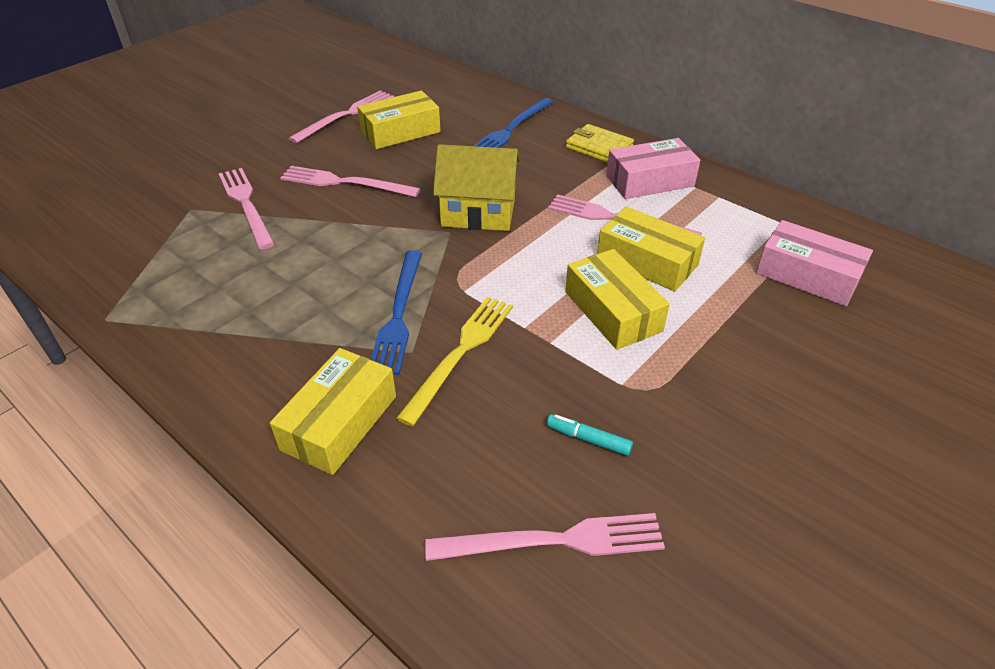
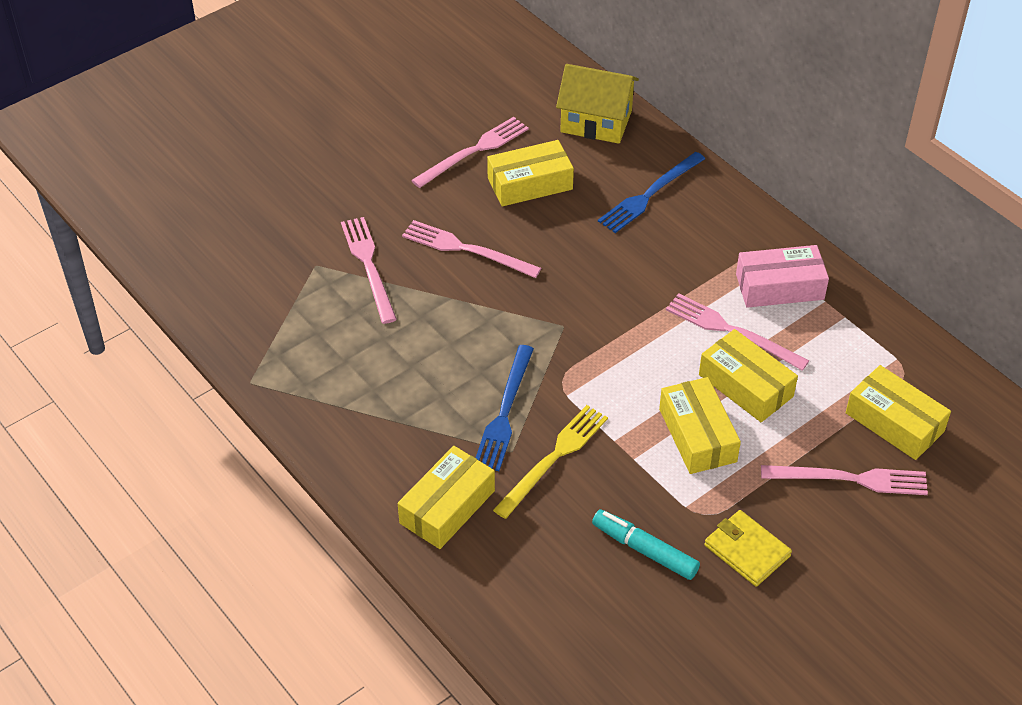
camera: 10 degrees right, 5 degrees up
(478, 212) = (595, 305): yellow house -> yellow house (596, 121)
(554, 540) = (599, 622): pink fork -> pink fork (850, 479)
(588, 439) = (644, 550): turquoise marker -> turquoise marker, size x1.65
(599, 147) = (739, 233): yellow wallet -> yellow wallet (747, 550)
(807, 275) = (894, 422): pink box -> yellow box

